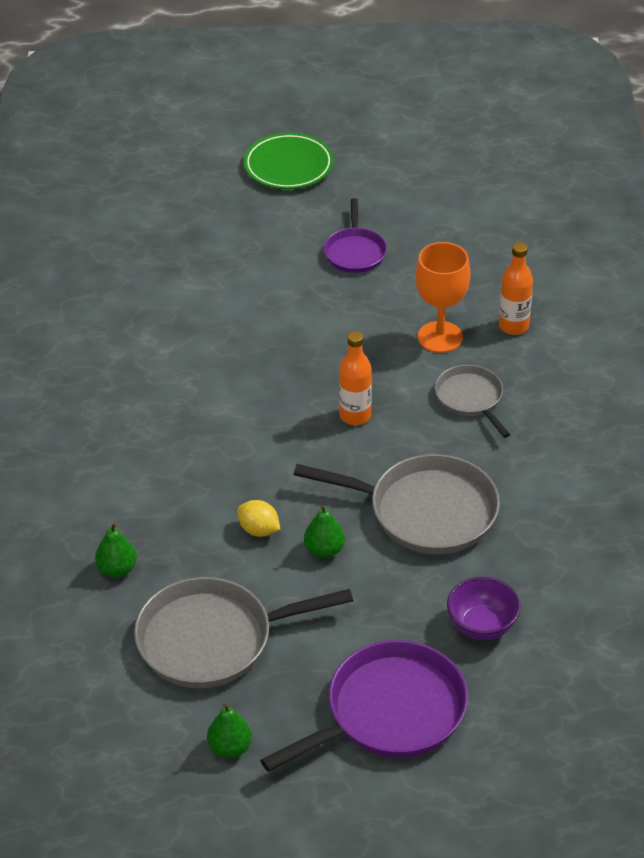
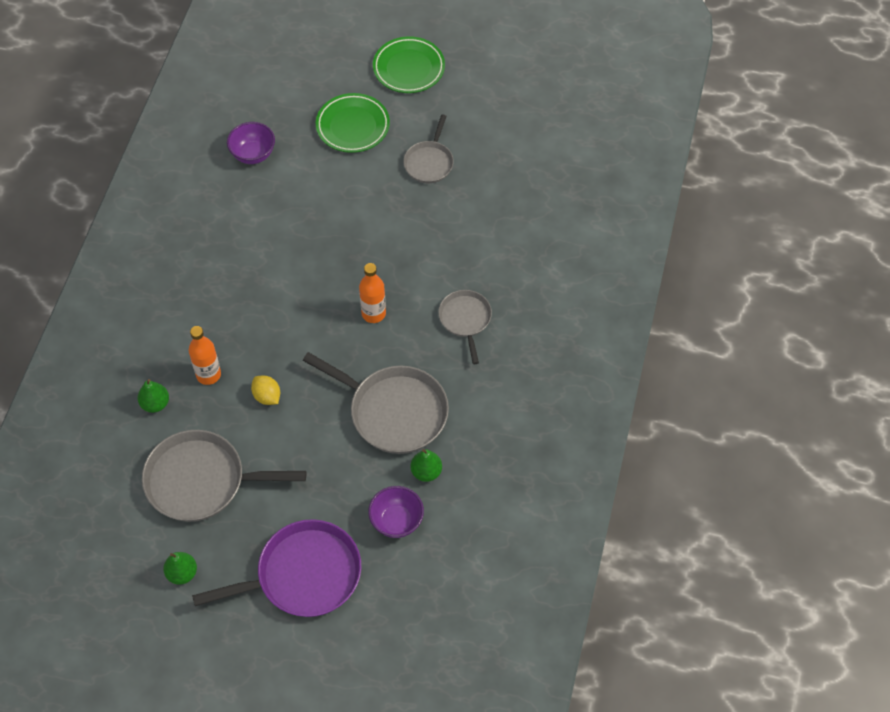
camera: 15 degrees right, 15 degrees up
(134, 285) = (253, 154): none -> purple bowl
(245, 234) = (353, 126): none -> green plate
(324, 550) = (307, 426): green pear -> green pear (426, 472)
(355, 252) = (429, 163): purple pan -> grey pan
(440, 337) = (464, 257): orange goblet -> none
(513, 326) = (524, 261): orange bottle -> orange bottle (208, 374)

